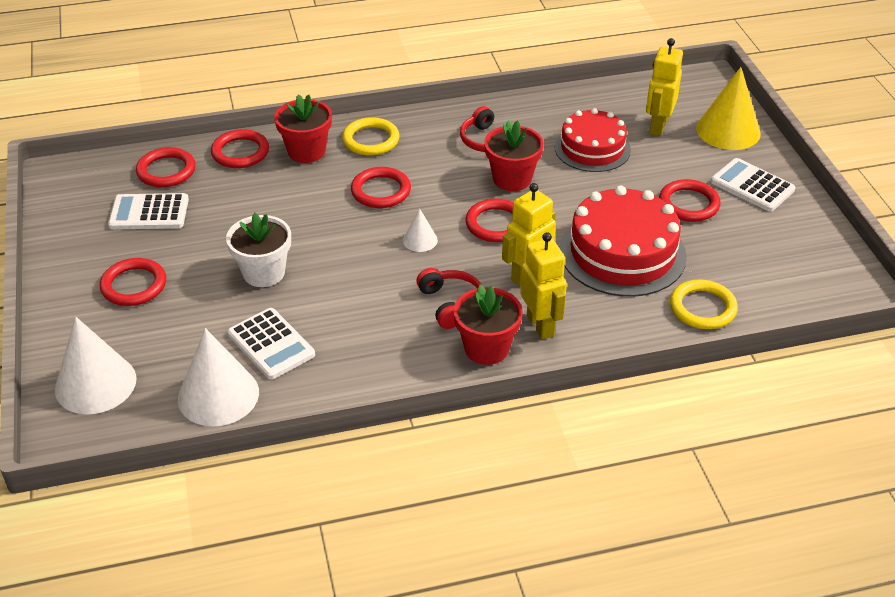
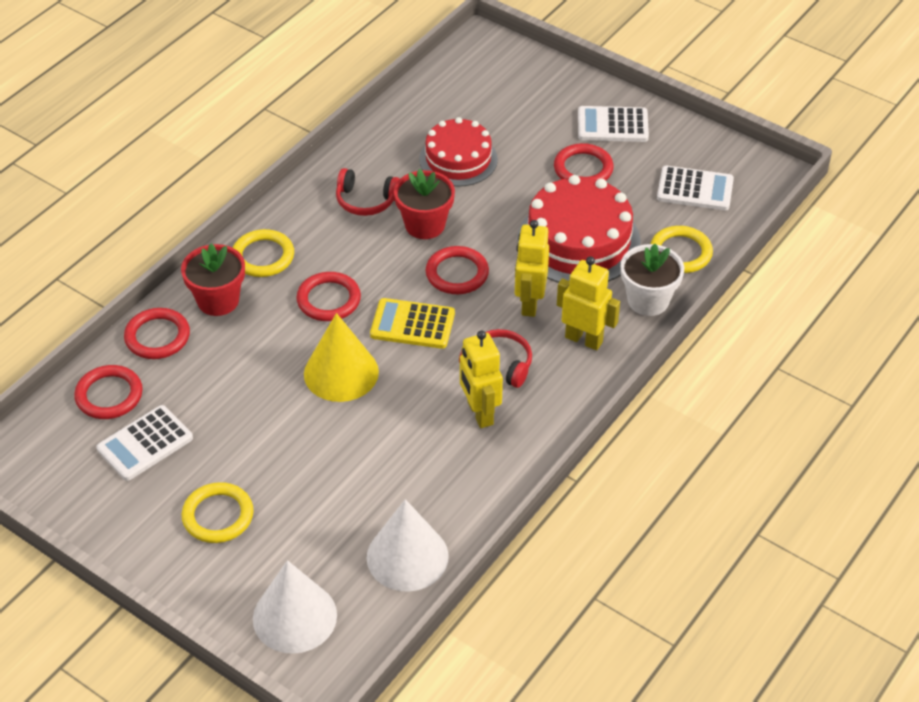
camera: 40 degrees left, 5 degrees up
(134, 285) = (218, 516): red ring -> yellow ring
(264, 273) = (317, 433): white flower pot -> white flower pot (648, 300)
(271, 344) = (398, 488): white calculator -> white calculator (695, 189)
(420, 240) = (412, 324): white cone -> yellow calculator
(486, 348) = (565, 383): red flower pot -> none
(657, 126) = (488, 109): yellow robot -> yellow robot (479, 413)
(728, 130) = (545, 83): yellow cone -> yellow cone (341, 372)

